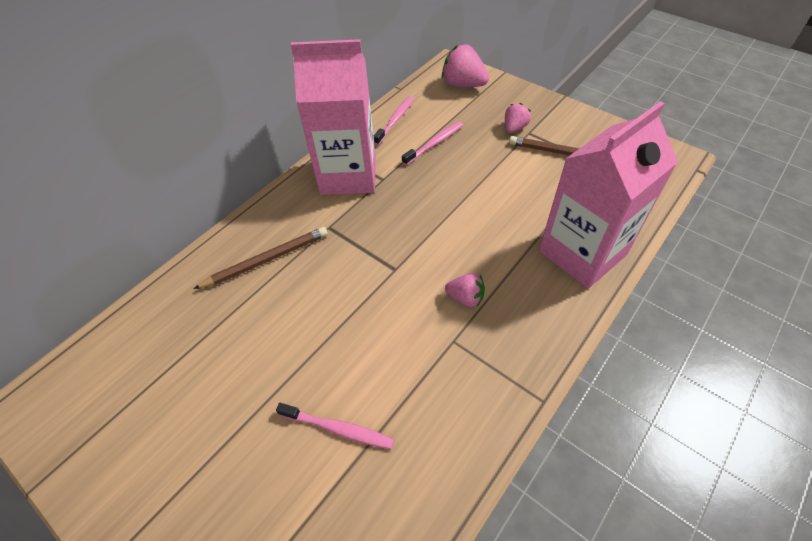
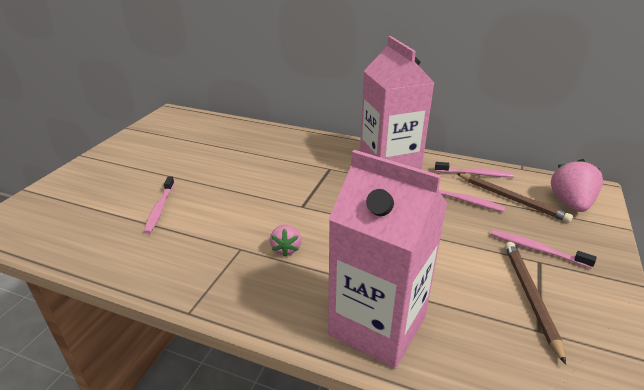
camera: 70 degrees right, 20 degrees down
(266, 260) = (287, 152): brown pencil -> brown pencil (511, 199)
(514, 128) = (536, 249): pink strawberry -> pink toothbrush

